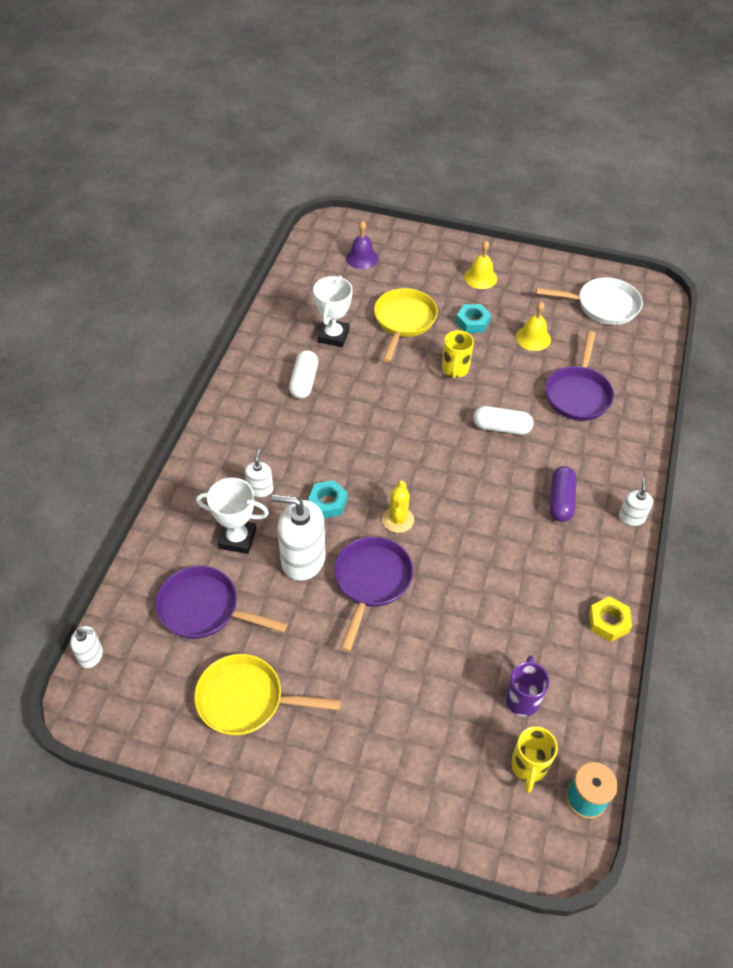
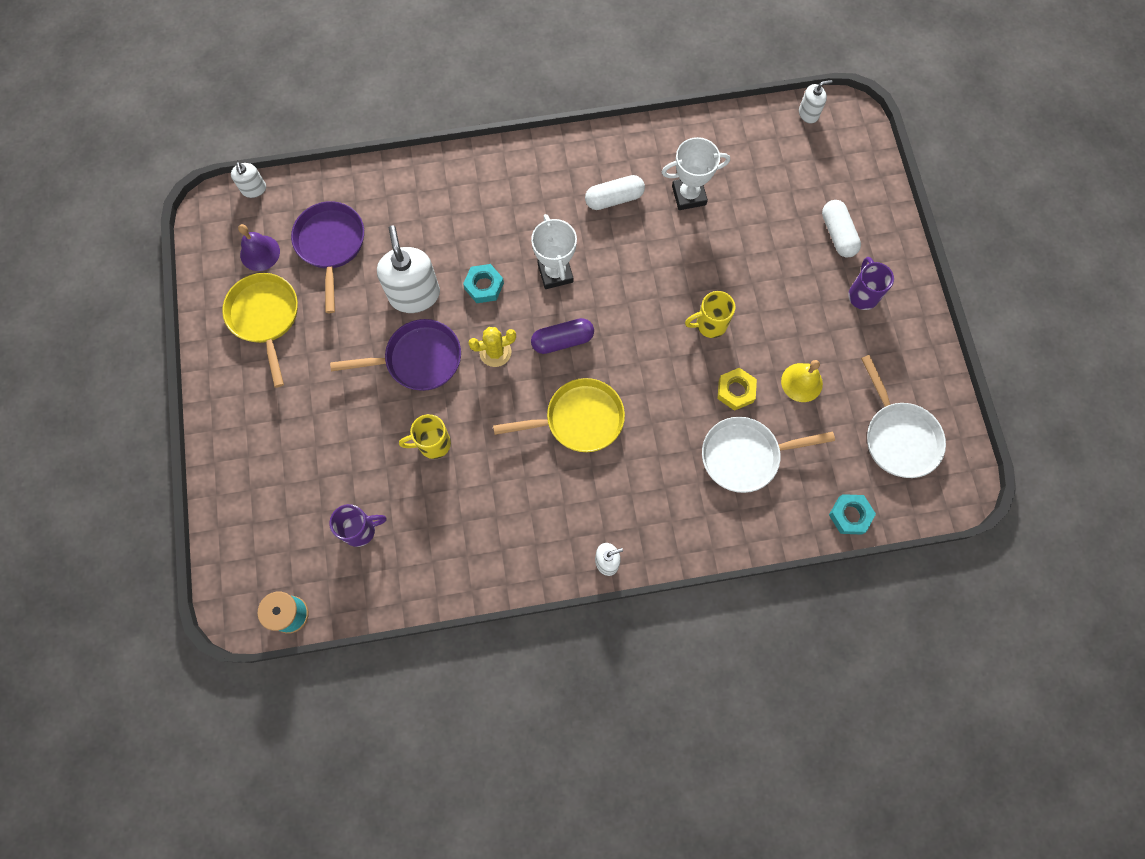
camera: 65 degrees right, 20 degrees up
(237, 538) = (410, 234): white trophy -> white trophy (555, 273)
(260, 489) = (470, 225): white soap dispenser -> white soap dispenser (808, 113)
(362, 258) = (817, 169): purple bell -> purple bell (260, 253)
(403, 321) = (748, 249): yellow pan -> yellow pan (578, 419)
(472, 322) = (788, 314): turquoise nut -> turquoise nut (850, 515)
(480, 277) = (863, 295): yellow bell -> purple mug
(501, 427) = (656, 398): white capsule -> white capsule (837, 234)
(528, 766) = (299, 558): yellow mug -> yellow mug (433, 444)
(560, 500) = (593, 487): purple capsule -> purple capsule (562, 340)
(578, 394) = (745, 456): purple pan -> white pan
(608, 622) = (473, 578): yellow nut -> yellow nut (735, 391)

